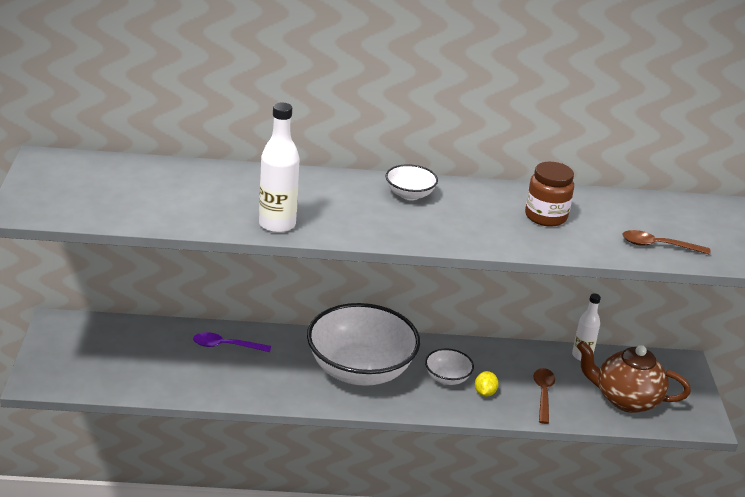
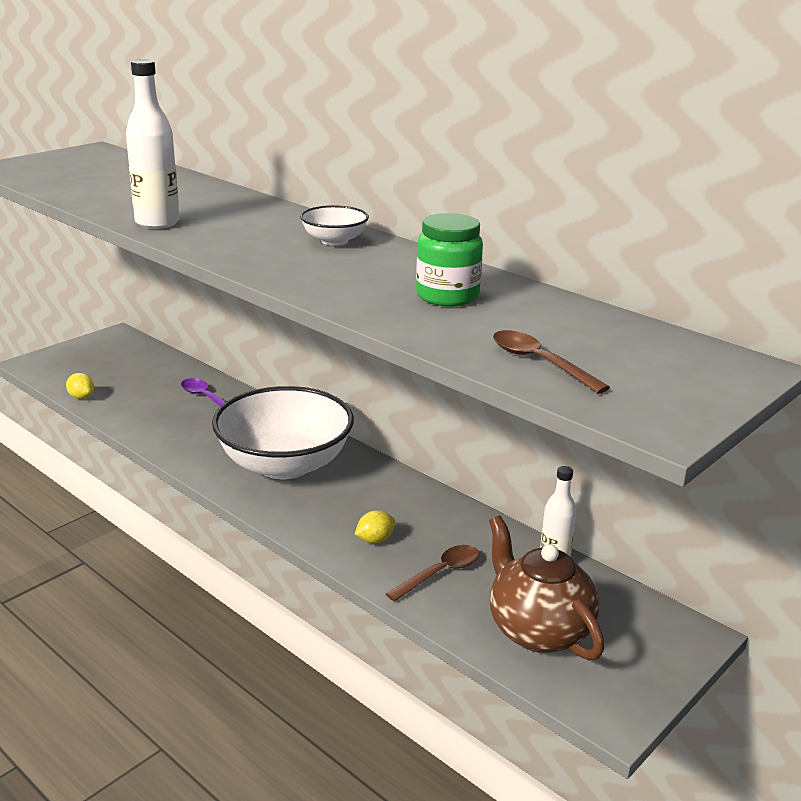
camera: 45 degrees right, 5 degrees down
(133, 391) = (81, 397): none -> yellow lemon
(447, 378) = (358, 509): white bowl -> none
(545, 216) = (447, 296): brown jar -> green jar

